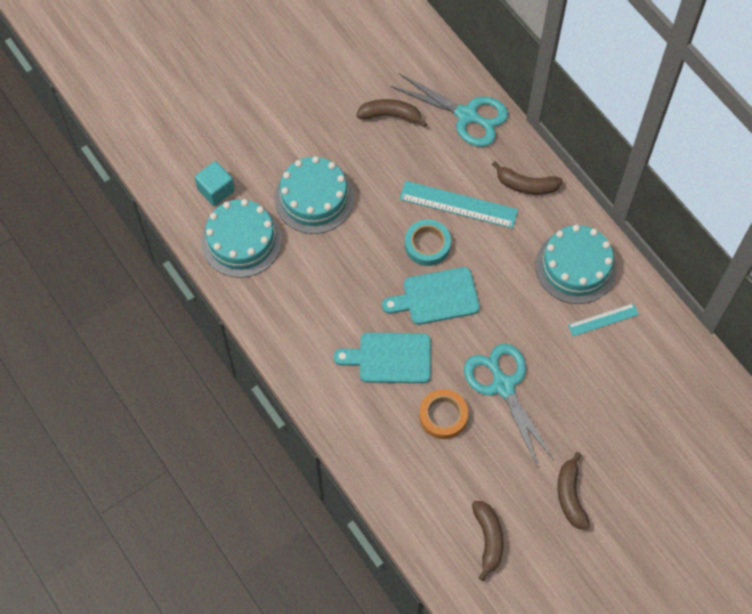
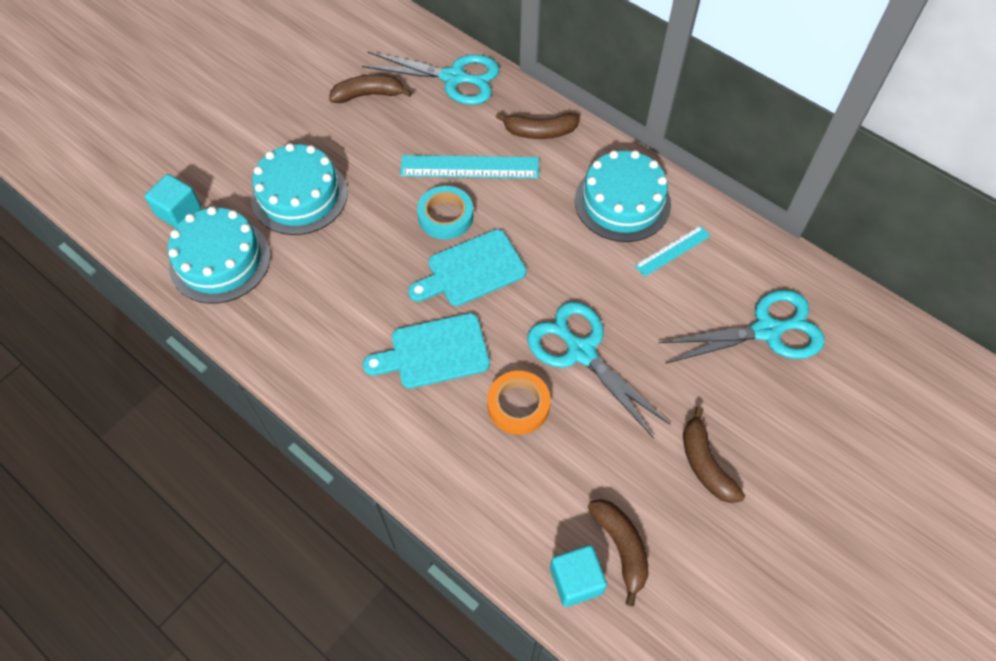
camera: 15 degrees left, 5 degrees down
(449, 553) = (576, 581): none -> turquoise cube
(655, 405) = (766, 331): none -> turquoise scissors

